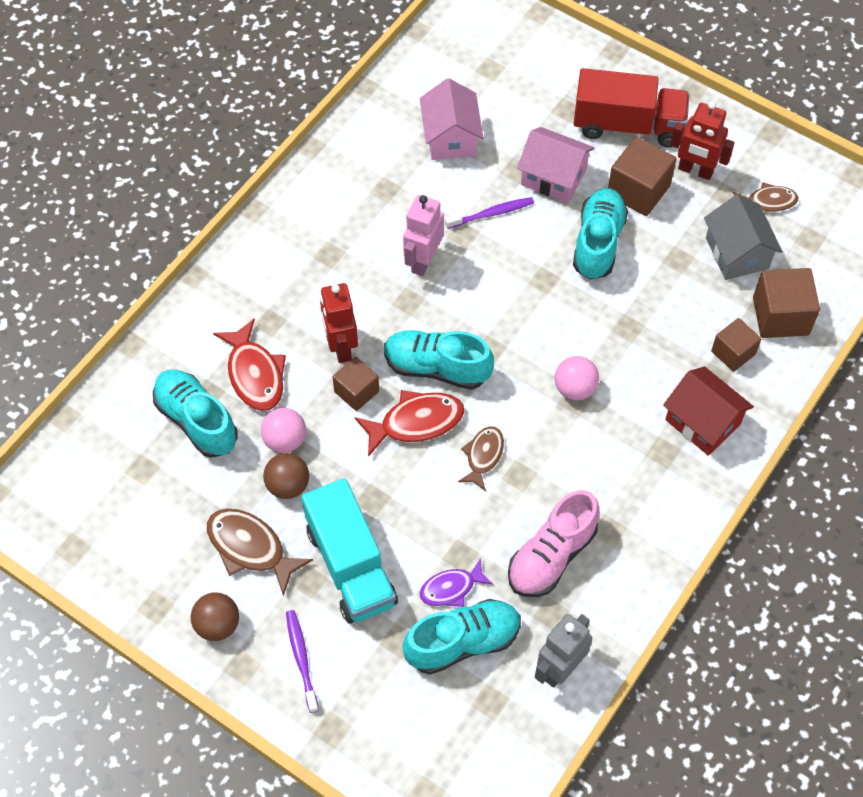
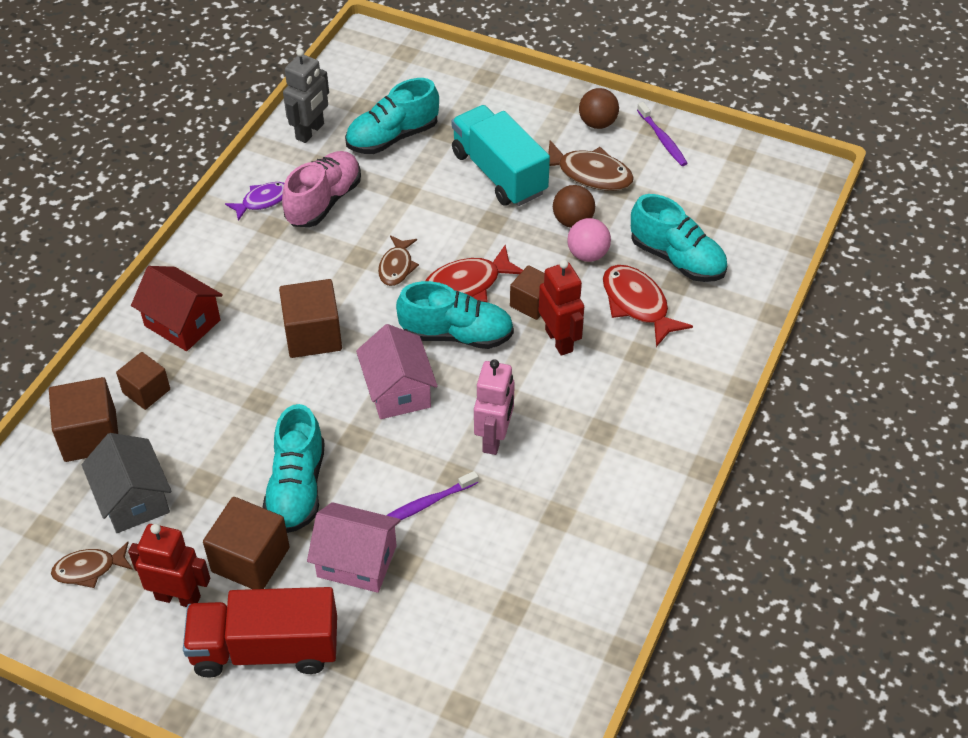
camera: 170 degrees right, 10 degrees down
(301, 659) = (522, 112): purple toothbrush -> purple toothbrush (662, 139)
(450, 138) = (493, 595): pink house -> pink house (398, 391)
(451, 588) = (408, 169): purple fish -> purple fish (262, 201)
(575, 388) = (313, 335): pink ball -> brown cube

